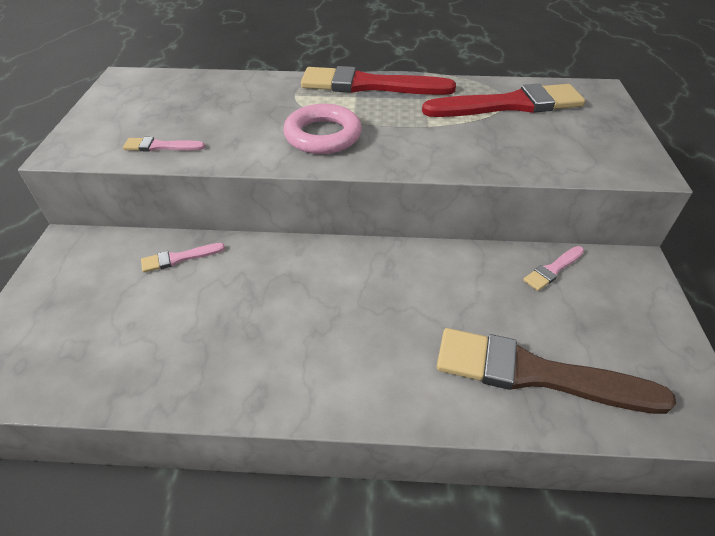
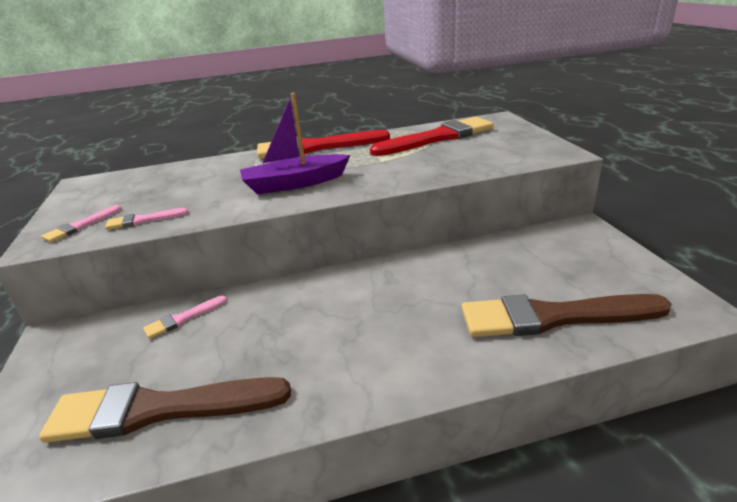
camera: 15 degrees left, 15 degrees down
(127, 353) = (159, 410): none -> brown brush
(323, 135) = (294, 183): pink ring -> purple boat
(553, 269) = (523, 245): pink brush -> pink brush (81, 226)

